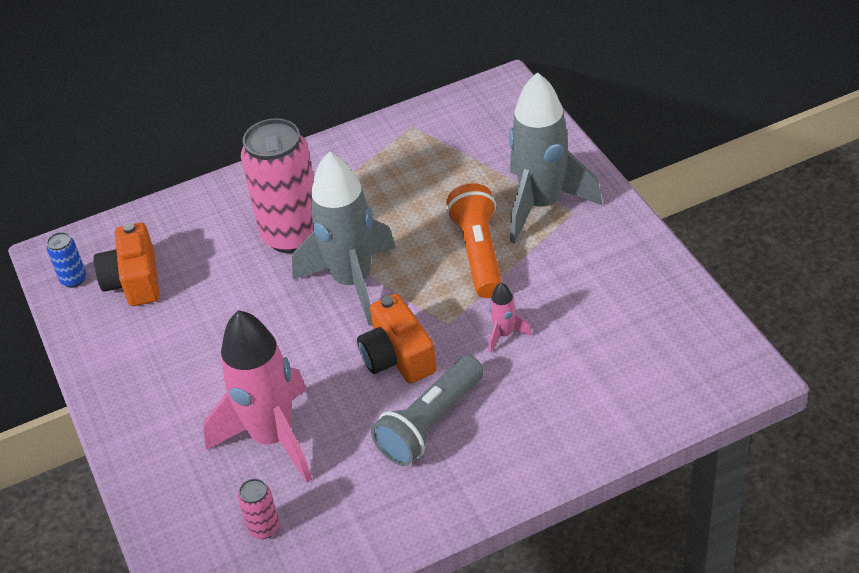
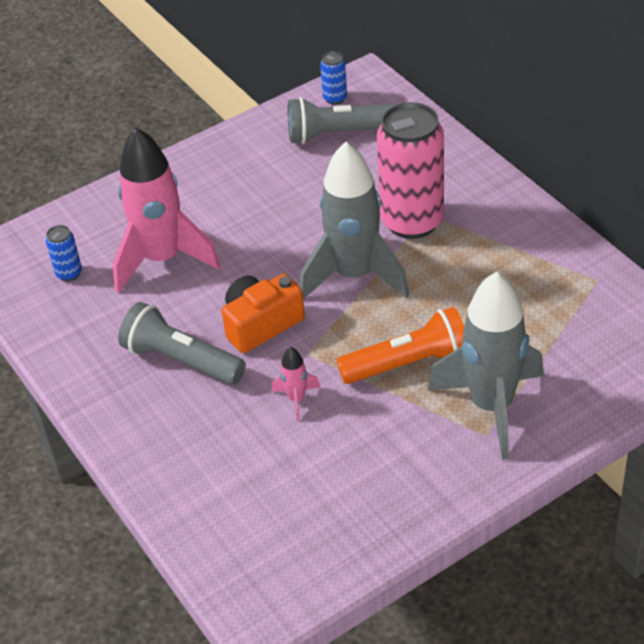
camera: 80 degrees right, 0 degrees up
(134, 281) = (338, 134): orange camera -> grey flashlight
(264, 528) = (69, 273): pink can -> blue can

